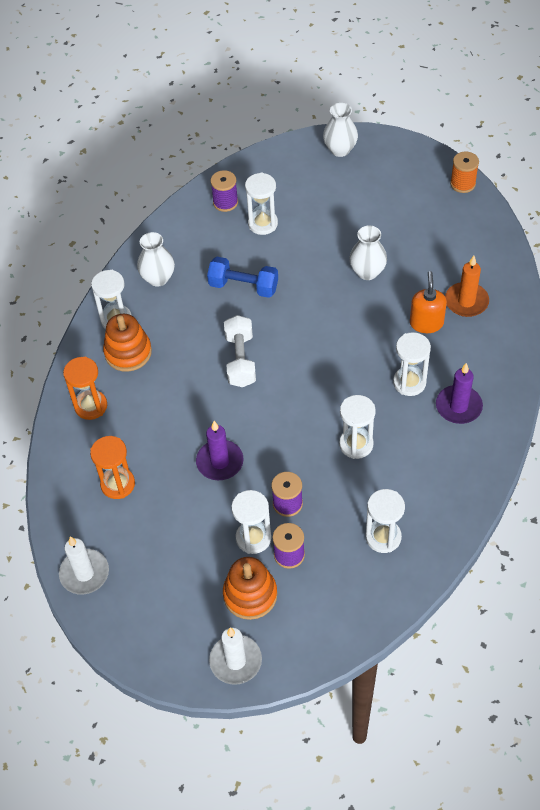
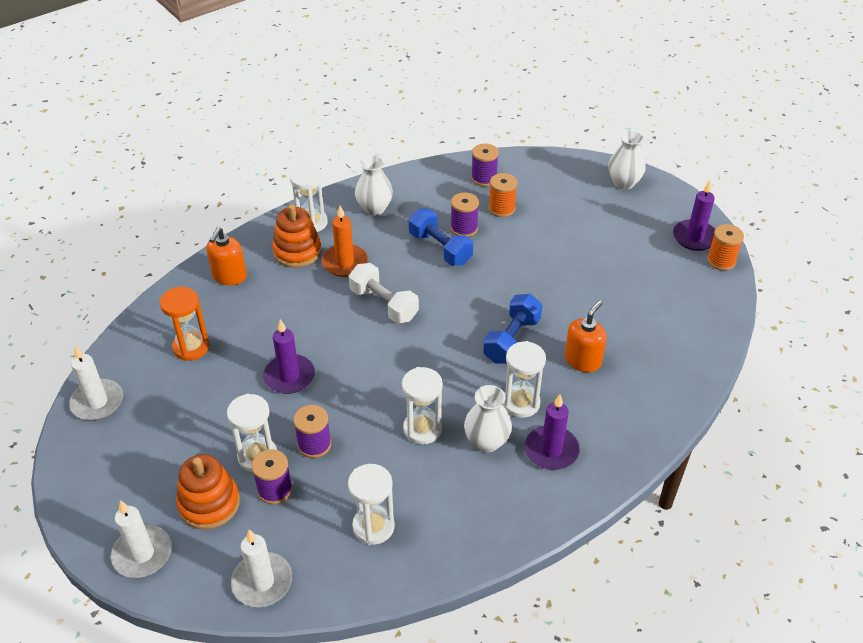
camera: 30 degrees right, 10 degrees down
(91, 406) = (229, 276): orange hourglass -> orange soap dispenser
(240, 360) = (384, 304): white dumbbell -> white dumbbell turned 75 degrees counterclockwise
(247, 258) = (464, 228): none -> purple spool
(263, 224) = (501, 208): white hourglass -> orange spool
(340, 624) = (262, 582): none -> white candle
(362, 335) = (512, 340): none -> blue dumbbell
(367, 272) = (563, 290): white vase -> white vase (486, 441)
(429, 173) = (694, 237): none -> purple candle
(466, 301) = (639, 362): orange candle -> orange candle (345, 263)

